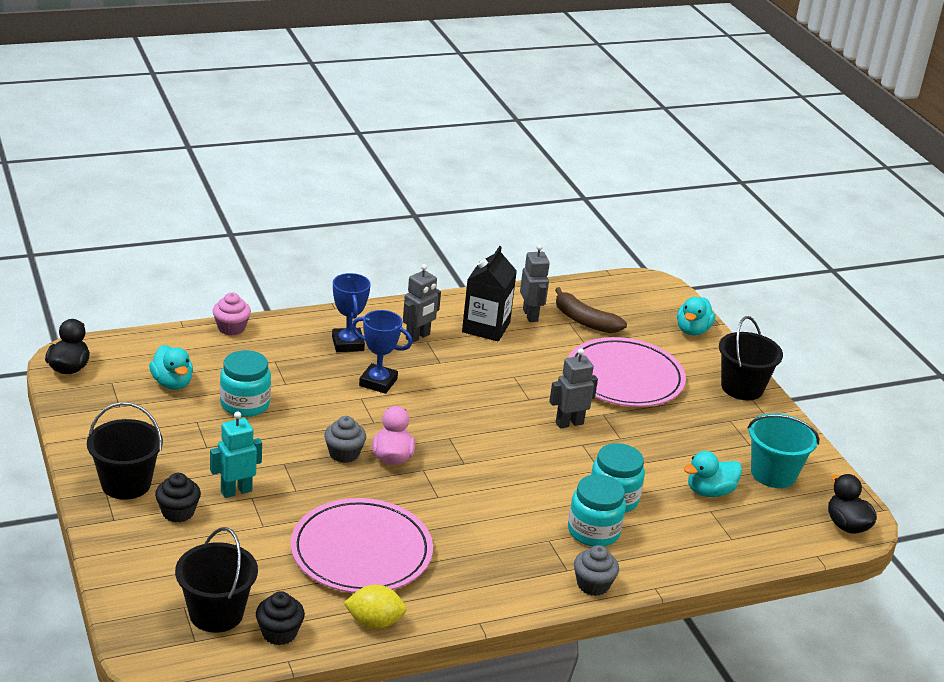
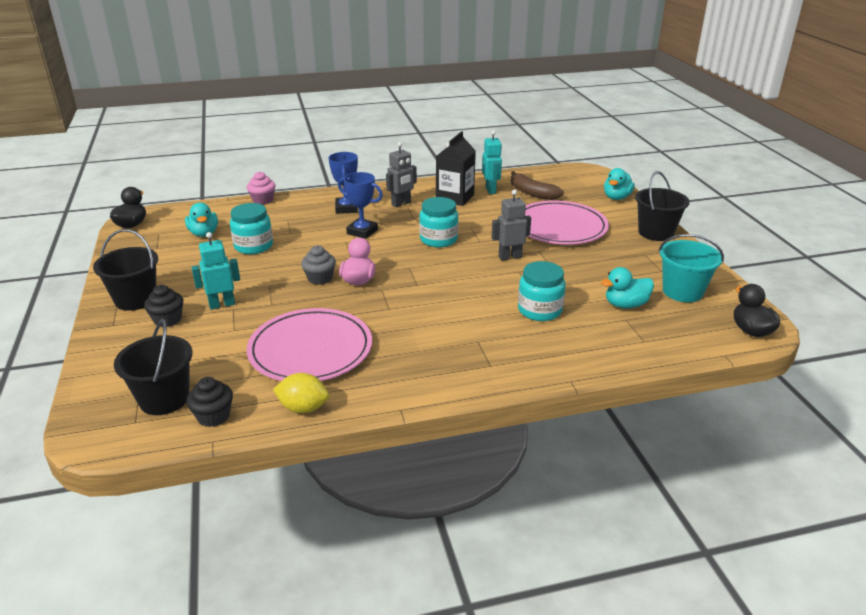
camera: 10 degrees right, 0 degrees up
(530, 315) = (491, 190): grey robot -> turquoise robot
(593, 531) = (519, 335): turquoise jar -> turquoise jar (438, 239)
(593, 585) = (512, 378): grey cupcake -> none

